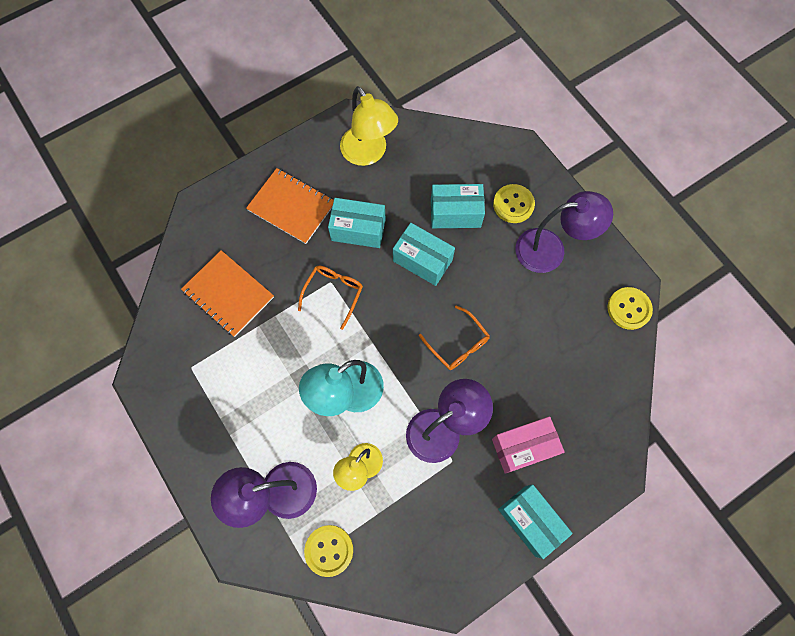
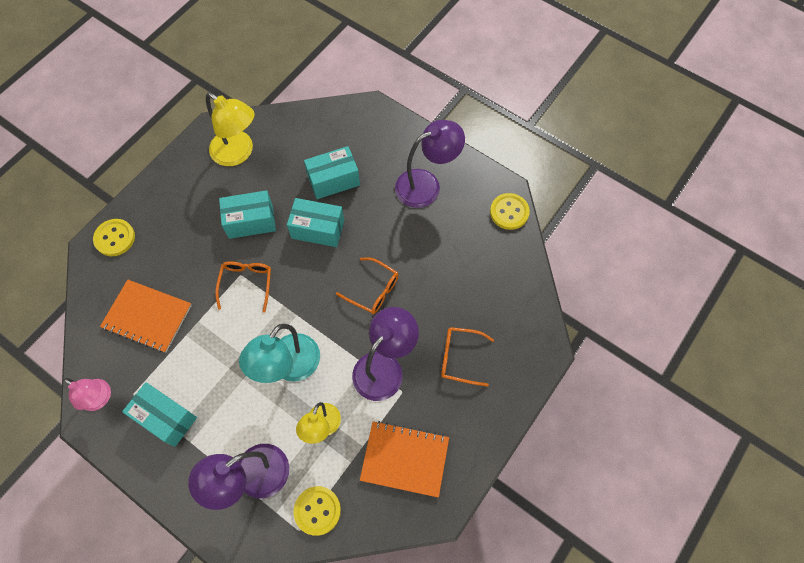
camera: 20 degrees left, 5 degrees down
(159, 361) = (100, 399): none -> pink lamp
(291, 207) = (182, 221): orange notebook -> orange notebook (404, 459)
(513, 204) = (381, 157): yellow button -> yellow button (115, 238)
(523, 447) = (460, 358): pink box -> orange glasses
(530, 520) = (487, 418): turquoise box -> turquoise box (166, 418)

